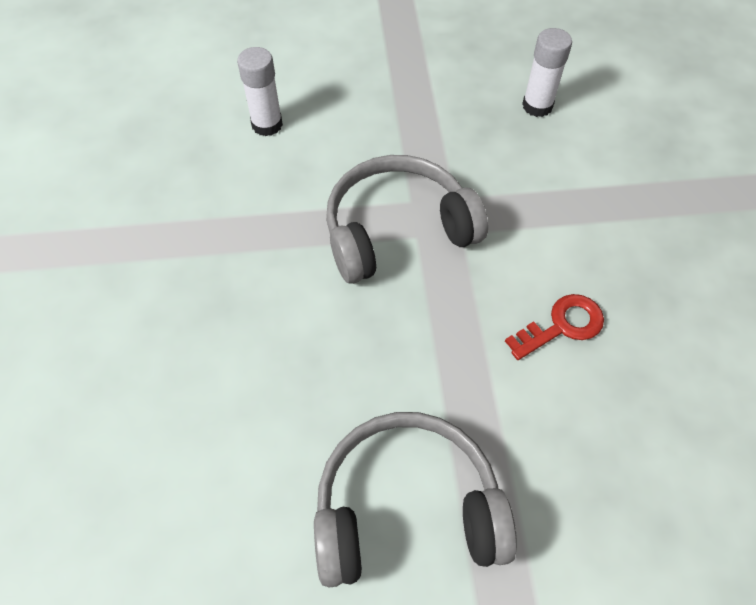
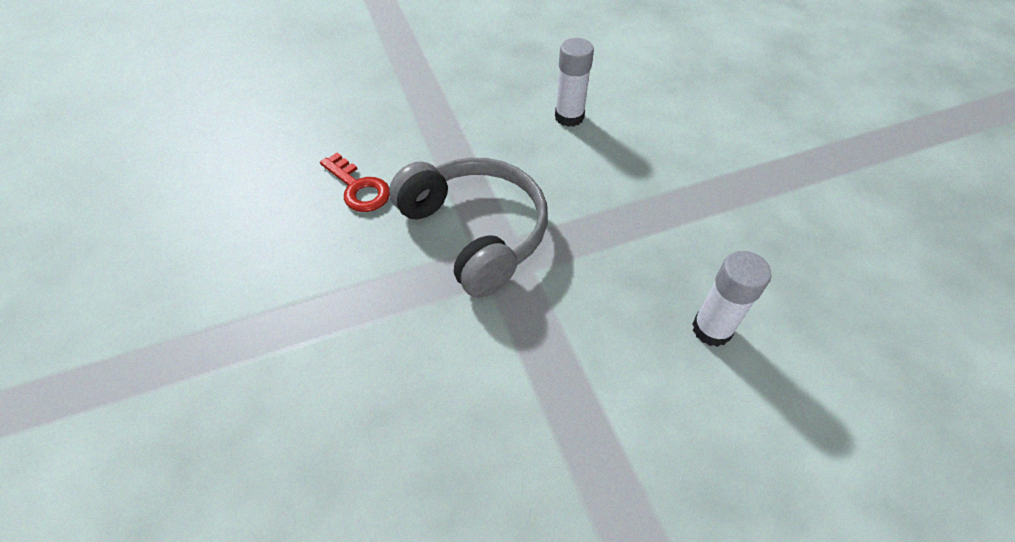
camera: 75 degrees right, 5 degrees down
(407, 509) = (183, 295): grey headphones -> none
(562, 326) = (387, 396): red key -> red key (358, 188)

